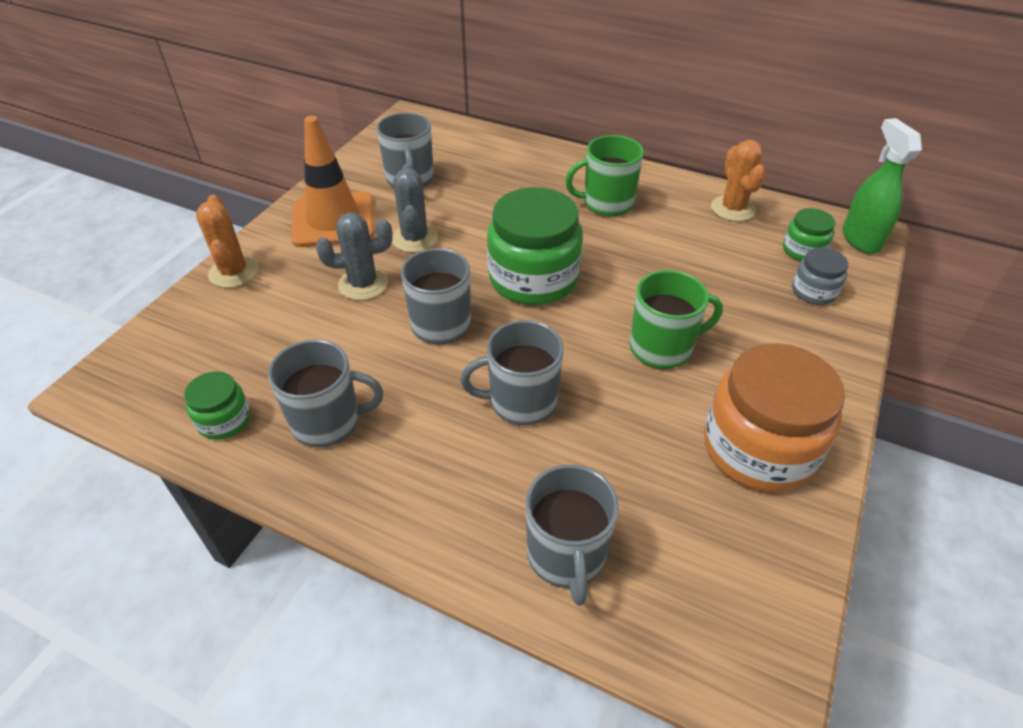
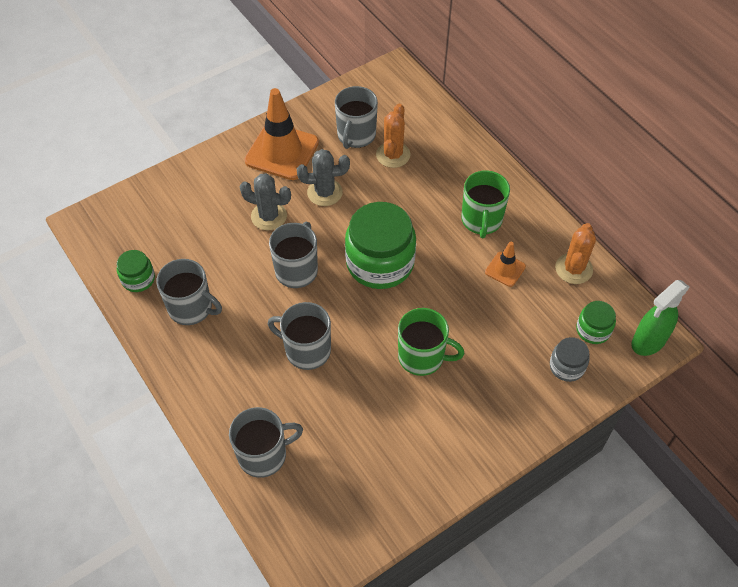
camera: 30 degrees right, 10 degrees up
(233, 272) = (197, 170): orange cactus -> orange cactus (393, 155)
(414, 238) = (324, 192): grey cactus -> grey cactus turned 60 degrees clockwise
(566, 556) = (264, 455): grey mug -> grey mug turned 135 degrees counterclockwise
(606, 203) = (481, 220): green mug -> green mug turned 105 degrees counterclockwise
(669, 234) = (505, 269): none -> orange traffic cone
(758, 448) = (423, 453): orange jar -> none
(860, 239) = (648, 341): green spray bottle -> green spray bottle turned 150 degrees counterclockwise

